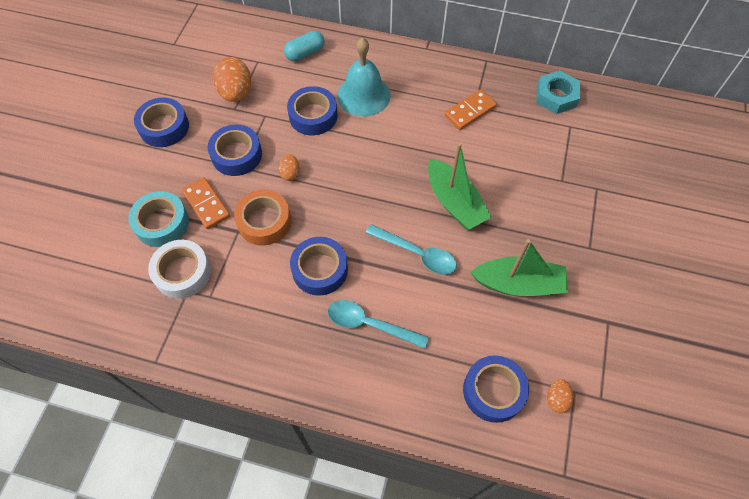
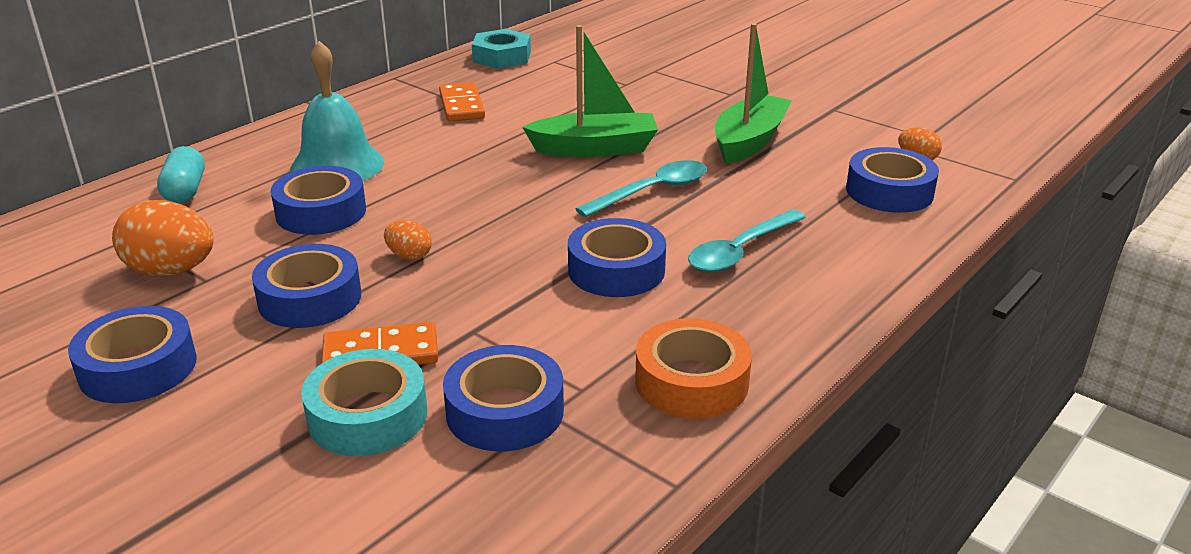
camera: 65 degrees left, 30 degrees down
(182, 272) = (505, 411): white tape -> blue tape
(264, 221) = (479, 300): orange tape -> orange tape (691, 382)

